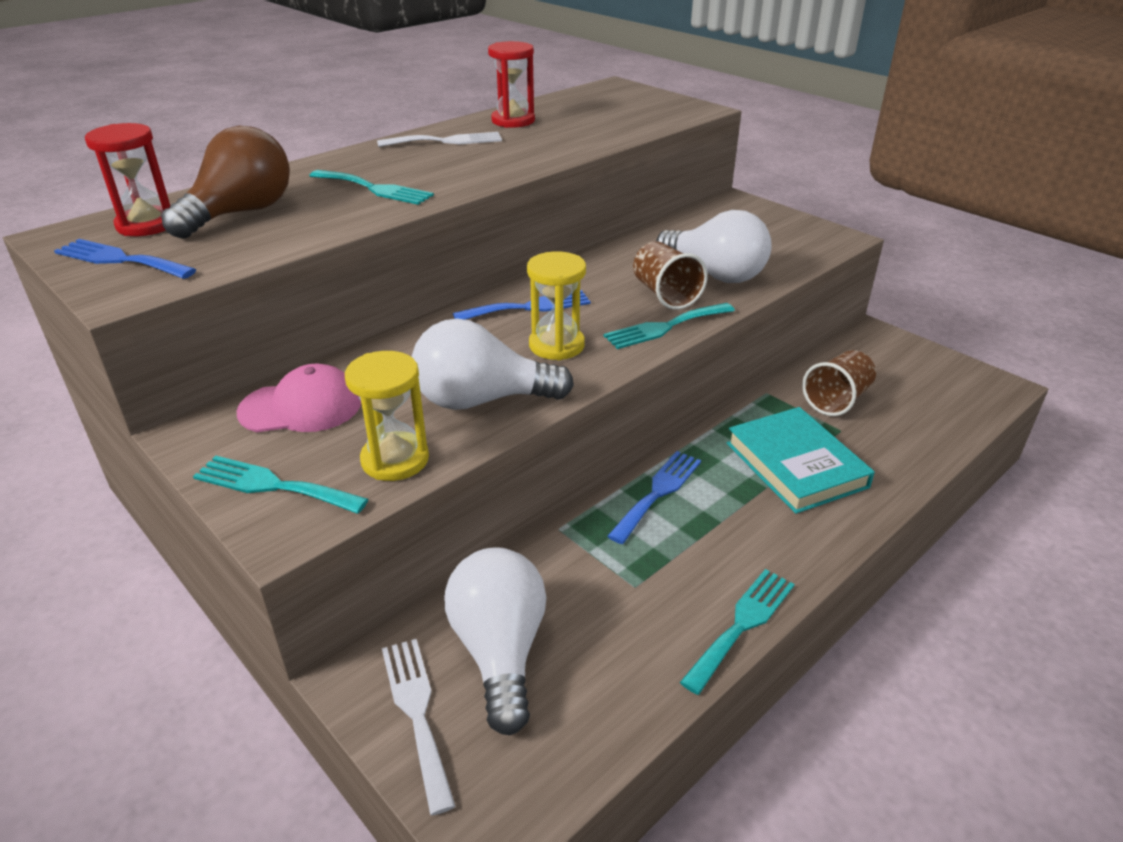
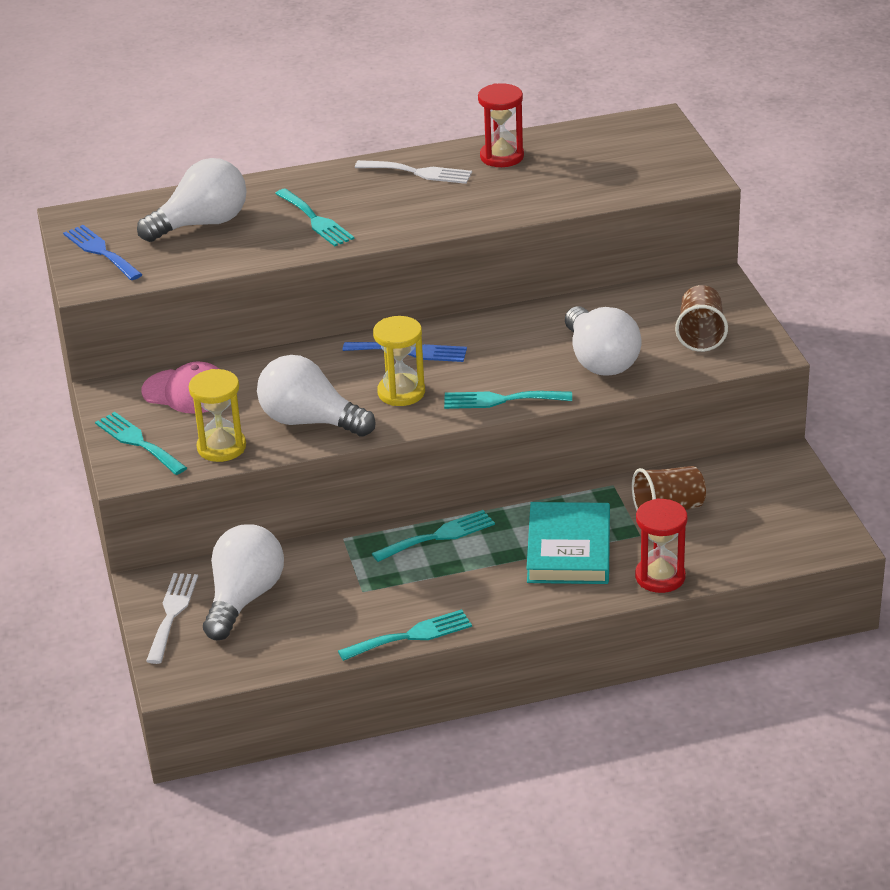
camera: 30 degrees right, 0 degrees up
(147, 225) = (133, 220): red hourglass -> red hourglass (660, 577)
(240, 213) = (202, 224): brown light bulb -> white light bulb
(658, 492) = (439, 536): blue fork -> turquoise fork
(665, 294) = (534, 370): brown cup -> brown cup (700, 335)

